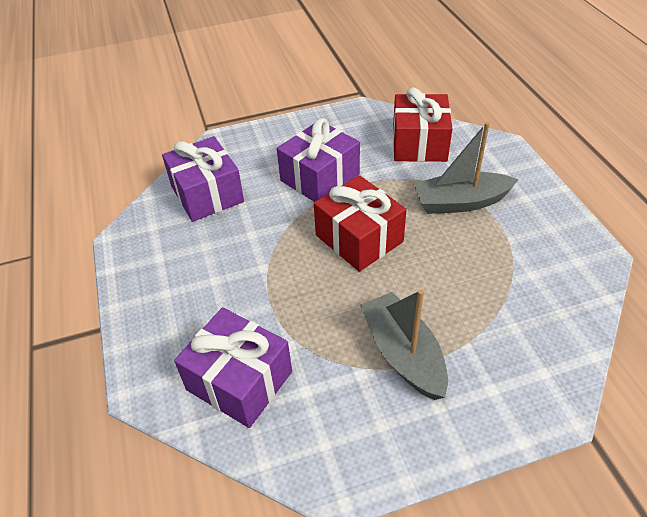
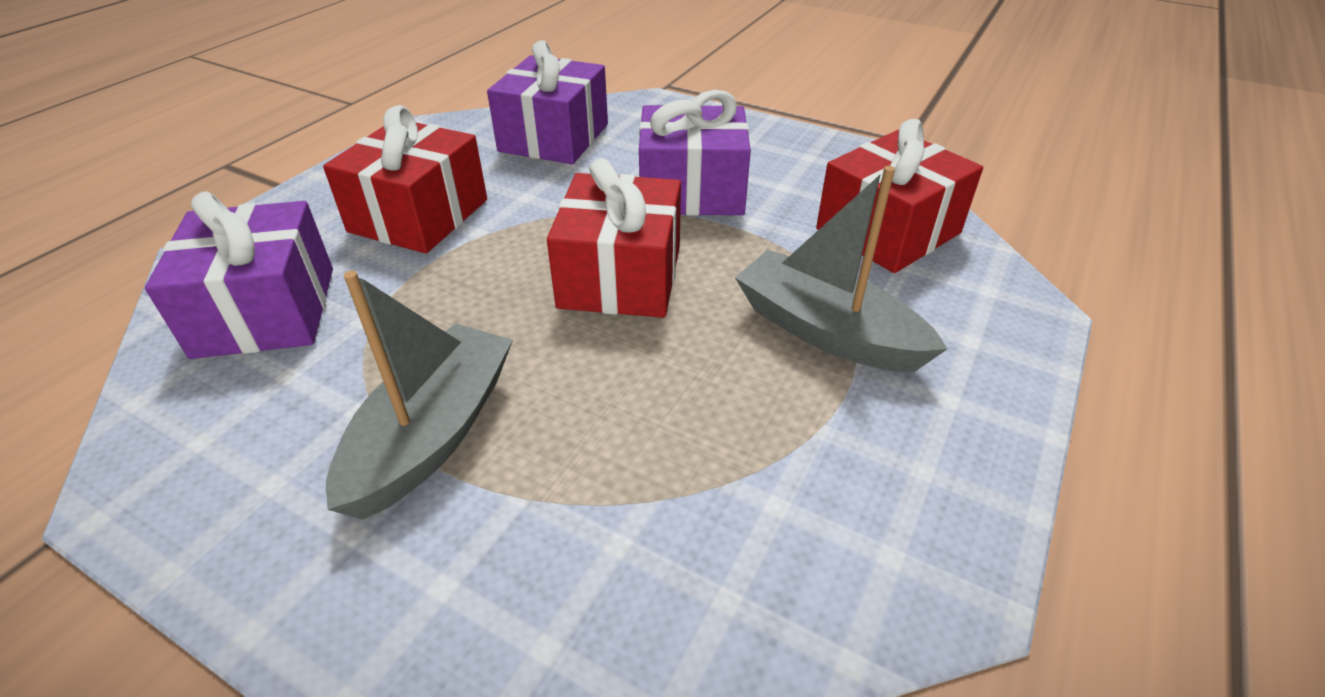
camera: 45 degrees right, 5 degrees down
(219, 282) = (419, 216): none -> red gift

